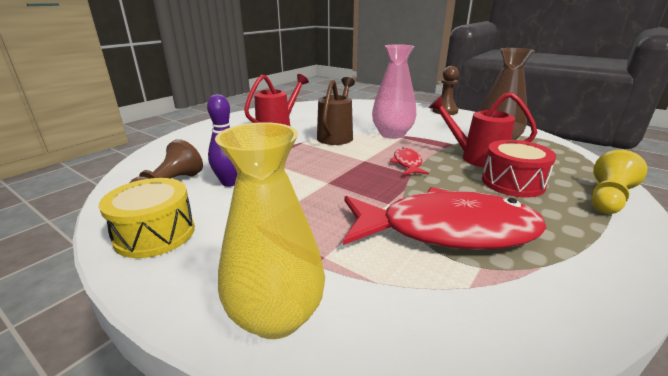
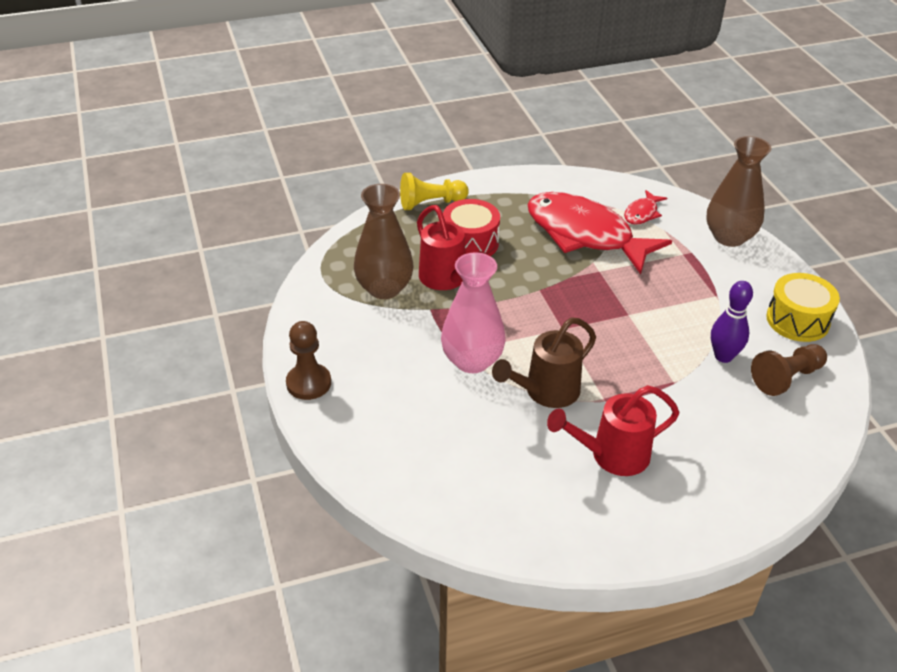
camera: 145 degrees left, 15 degrees up
(276, 316) = (729, 237): yellow vase -> brown vase
(407, 163) = (525, 303): red fish -> red fish (642, 213)

